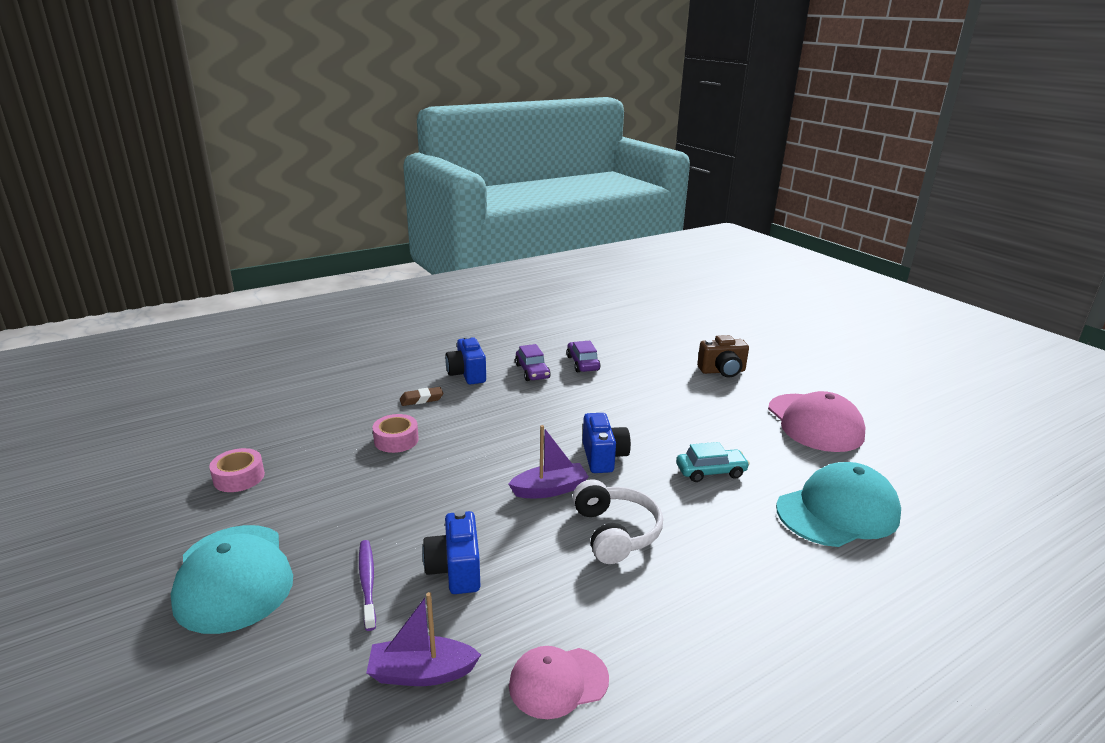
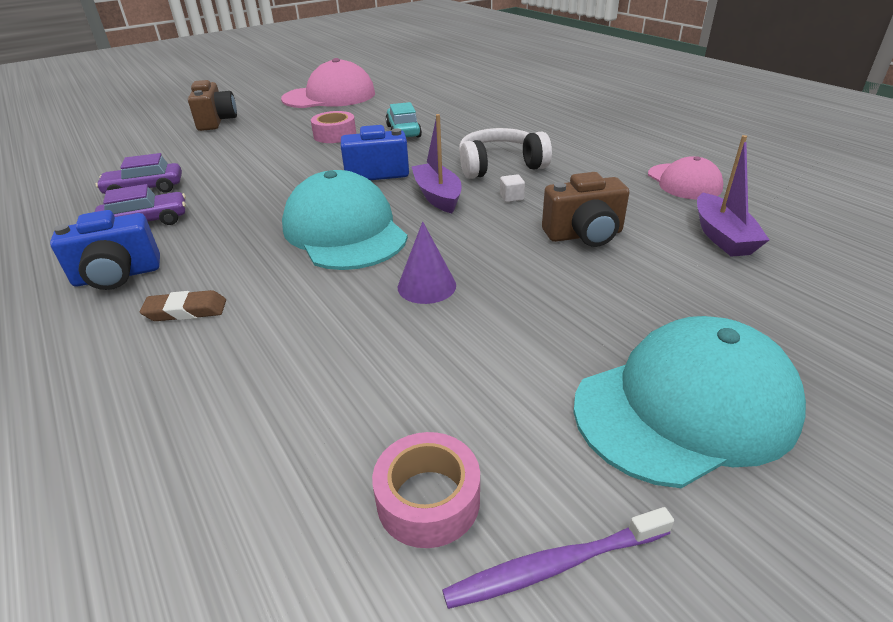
camera: 90 degrees left, 10 degrees up
(367, 582) = (631, 285): purple toothbrush -> purple toothbrush (554, 565)
(396, 440) = (316, 316): pink tape -> pink tape (335, 135)
(411, 480) = (426, 286): none -> purple cone
(421, 399) = (186, 311): brown eraser -> brown eraser turned 75 degrees counterclockwise
(455, 570) = (584, 235): blue camera -> brown camera
(540, 533) = (511, 197): none -> white cube
(838, 511) = (453, 98): turquoise cap -> turquoise cap (344, 231)

